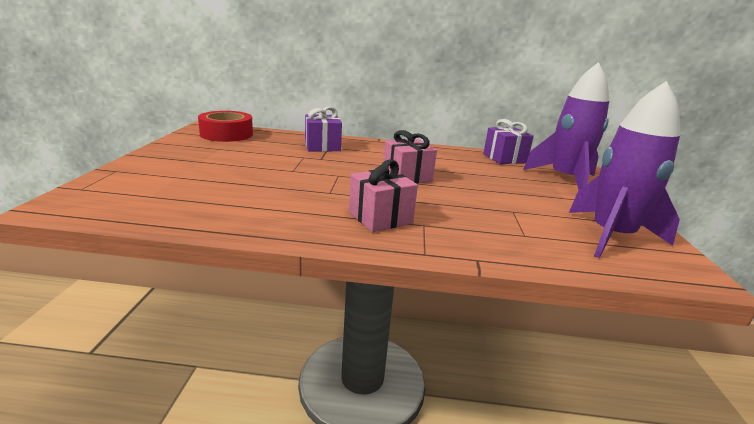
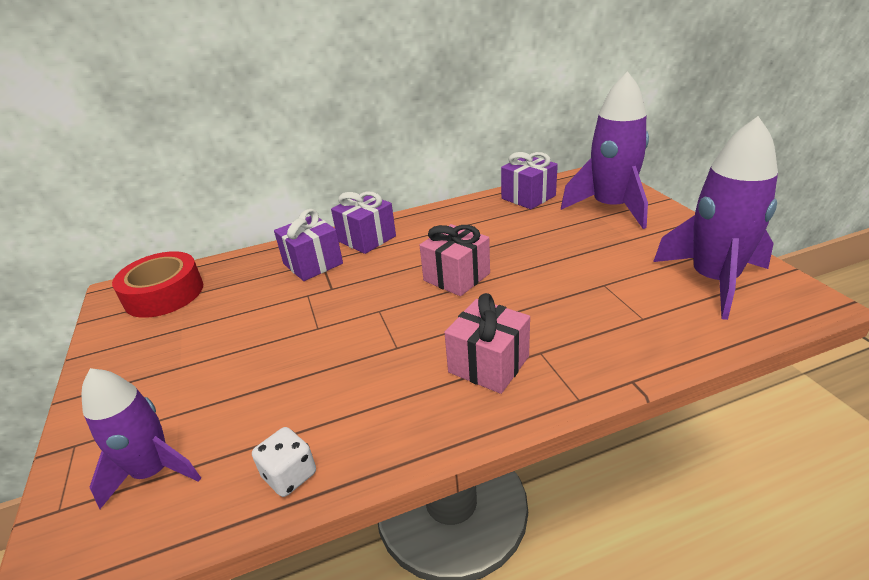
camera: 20 degrees left, 10 degrees up
(139, 192) = (154, 471): none -> purple rocket
(203, 218) = (290, 475): none -> white dice
(368, 146) = (367, 239): none -> purple gift

